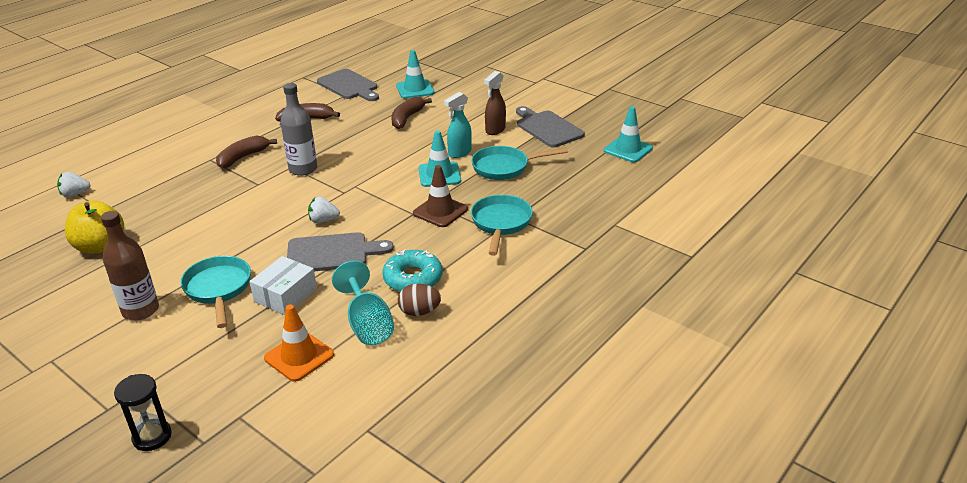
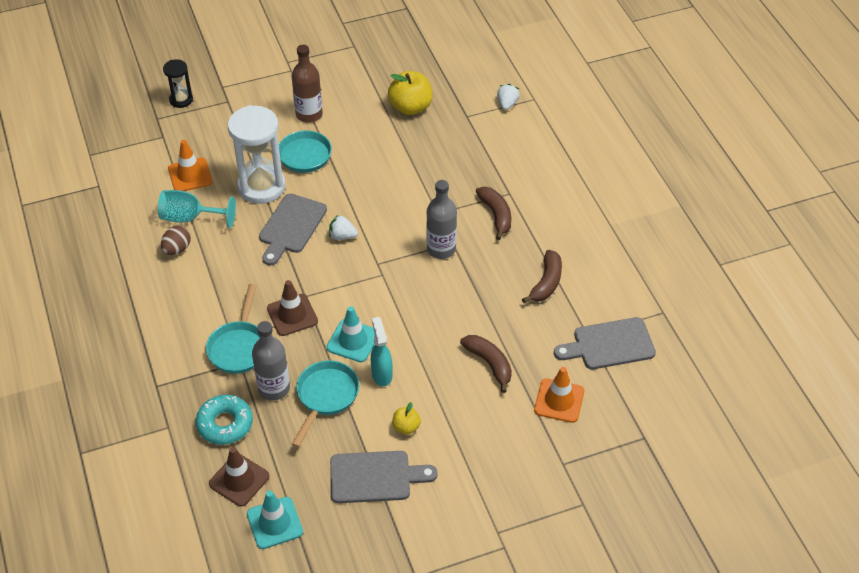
camera: 120 degrees right, 15 degrees up
(285, 295) = (261, 187): white box -> white hourglass
(323, 220) = (342, 236): white strawberry -> white strawberry turned 105 degrees counterclockwise
(413, 278) = (217, 261): turquoise donut -> turquoise donut (225, 424)
(415, 89) = (559, 401): turquoise traffic cone -> orange traffic cone
(495, 130) = (406, 427): brown spray bottle -> yellow apple
(500, 223) = (239, 347): turquoise pan -> turquoise pan turned 60 degrees clockwise
(522, 191) = (274, 388): none -> grey bottle
(616, 175) = (239, 480): none -> brown traffic cone

